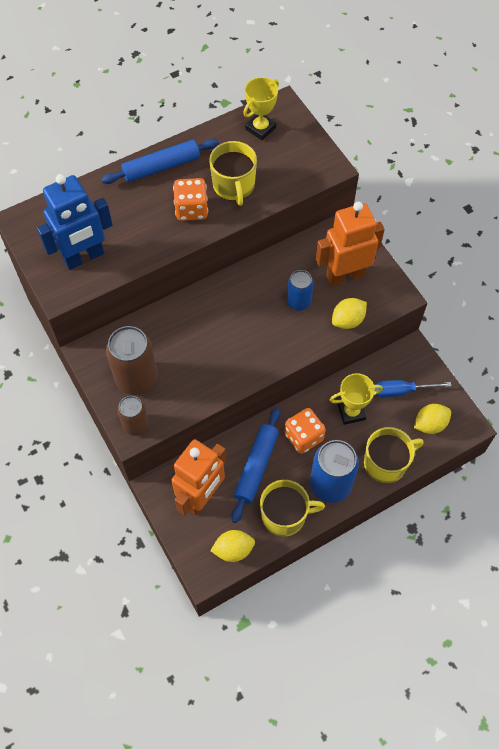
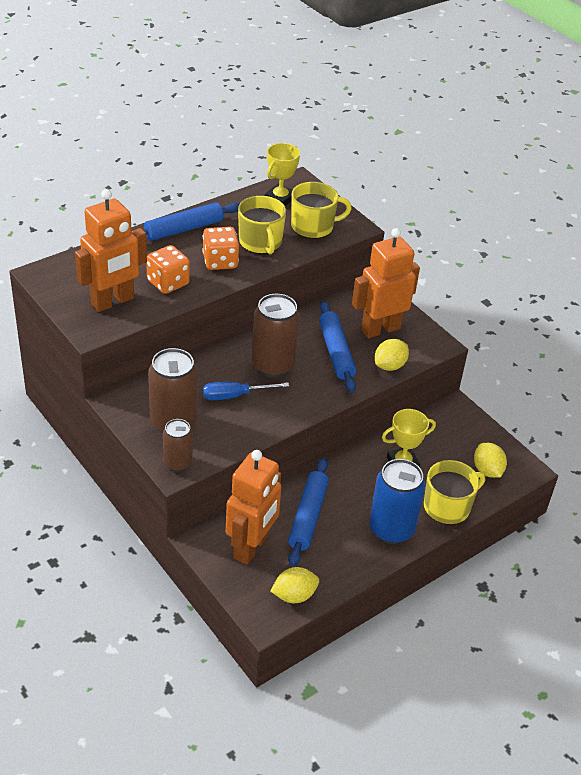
camera: 10 degrees left, 20 degrees down
(84, 257) = (113, 302): blue robot -> orange robot
(236, 316) = (273, 365): none -> brown can
(284, 515) = (346, 560): yellow mug -> yellow mug (313, 226)
(298, 302) = (336, 352): blue can -> blue rolling pin
(303, 437) = (355, 487): orange dice -> orange dice (168, 283)
(401, 391) = (451, 442): blue screwdriver -> blue screwdriver (234, 396)
(430, 424) = (487, 470): yellow lemon -> yellow lemon turned 75 degrees counterclockwise

